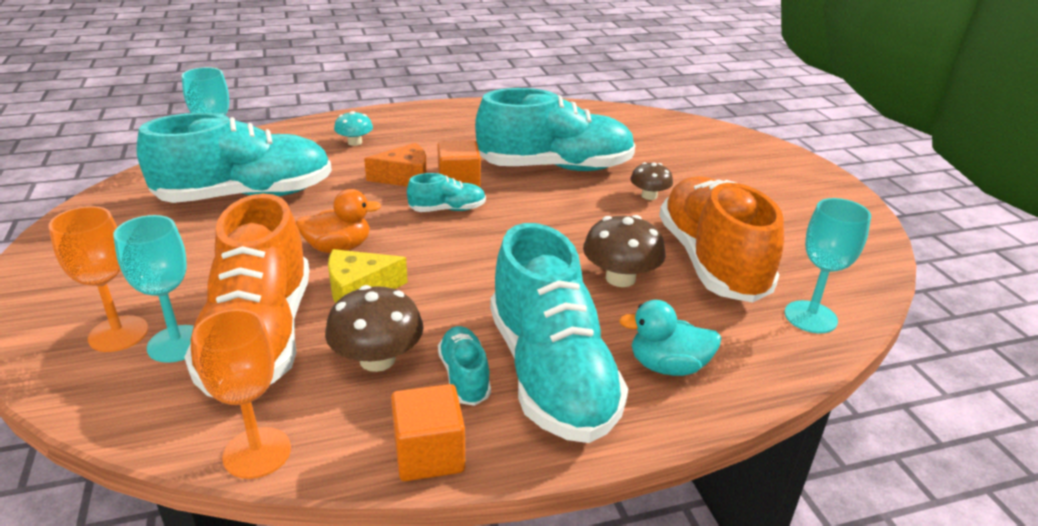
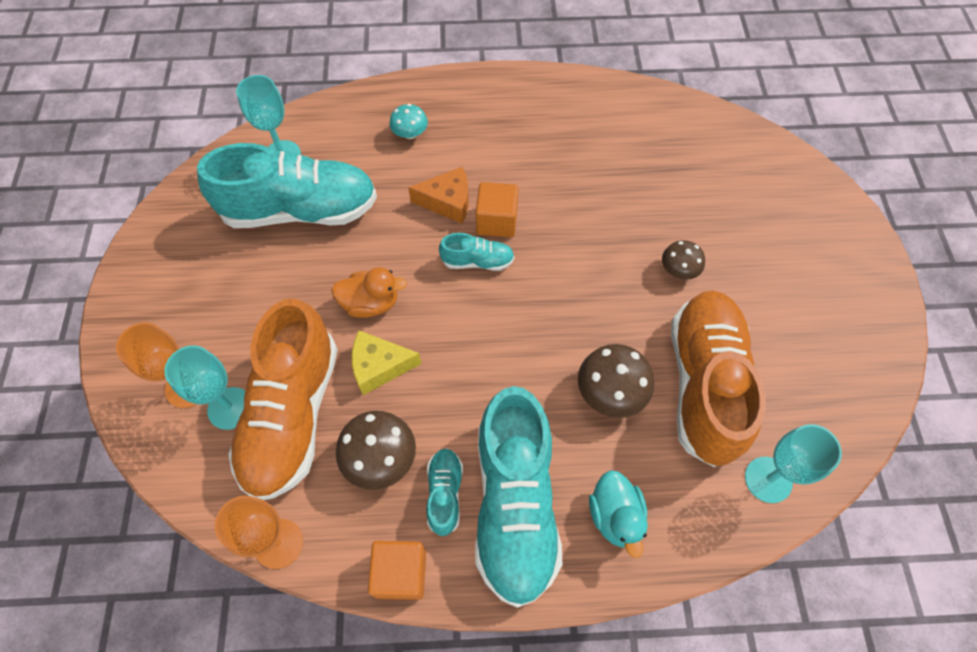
camera: 15 degrees right, 30 degrees up
(555, 167) = (598, 206): turquoise shoe -> none
(668, 366) = (615, 516): turquoise duck -> turquoise duck turned 120 degrees counterclockwise

